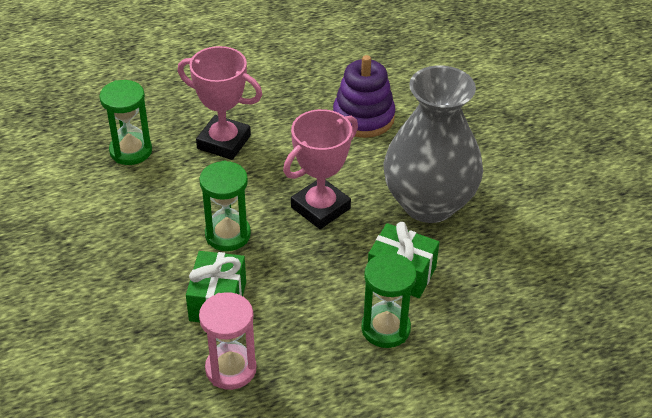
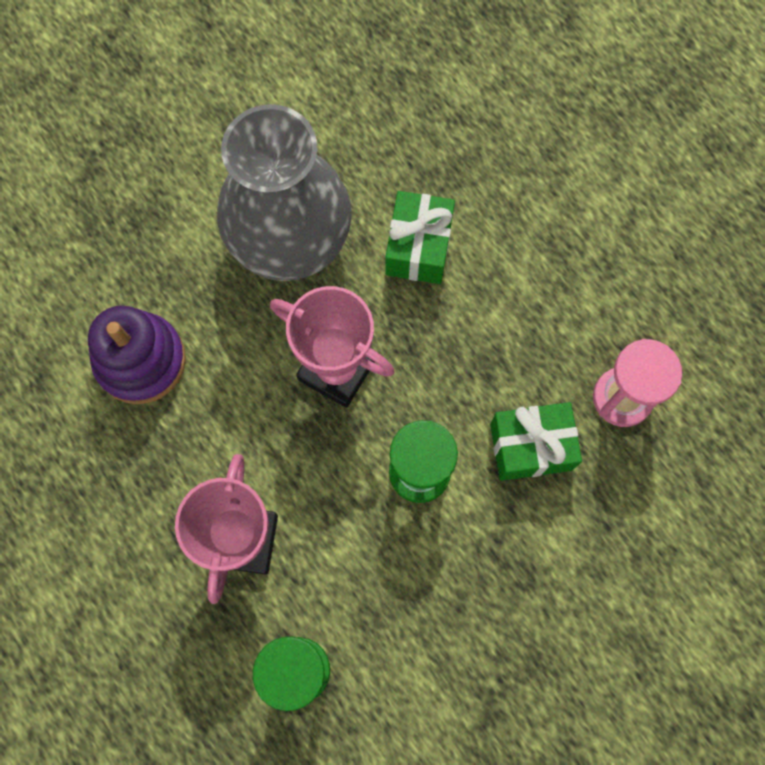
camera: 105 degrees left, 30 degrees up
(385, 328) = (507, 246): green hourglass -> none

